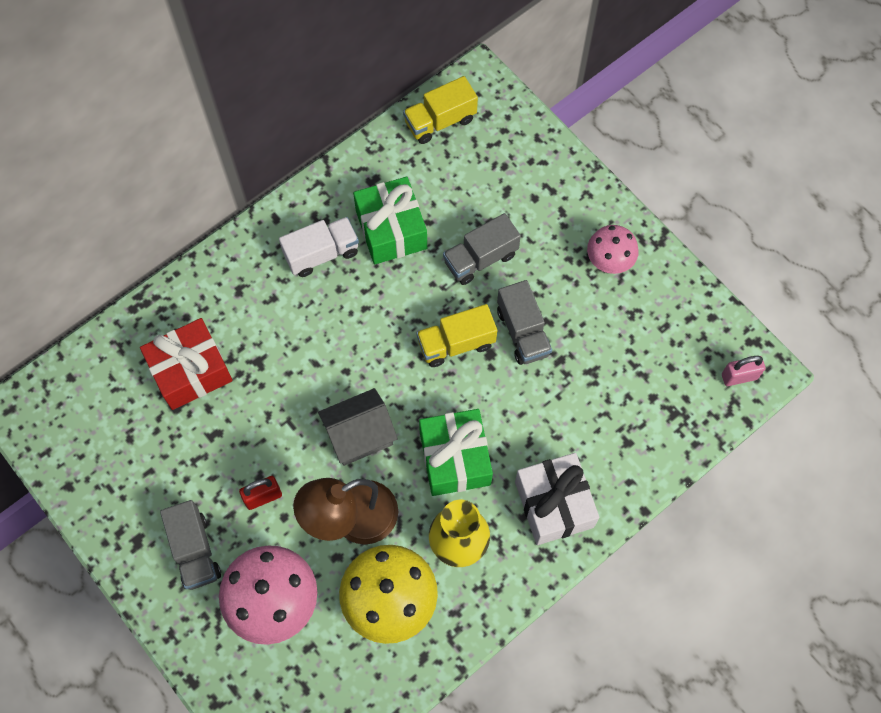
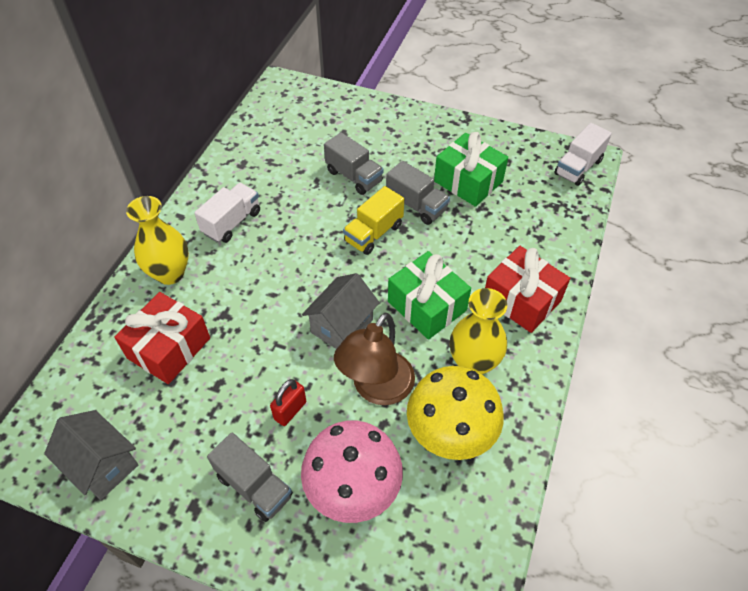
camera: 30 degrees left, 15 degrees down
(83, 459) = (102, 465): none -> grey house
(232, 286) = (170, 273): none -> yellow vase
(391, 230) = (276, 186): green gift -> green gift (468, 181)
(440, 121) = (269, 113): yellow truck -> none
(480, 259) = (354, 176): grey truck -> grey truck turned 75 degrees counterclockwise
(554, 504) = (521, 300): white gift -> red gift
(609, 261) = (443, 142): pink mushroom -> none
(739, 376) = (578, 167): pink padlock -> white truck

